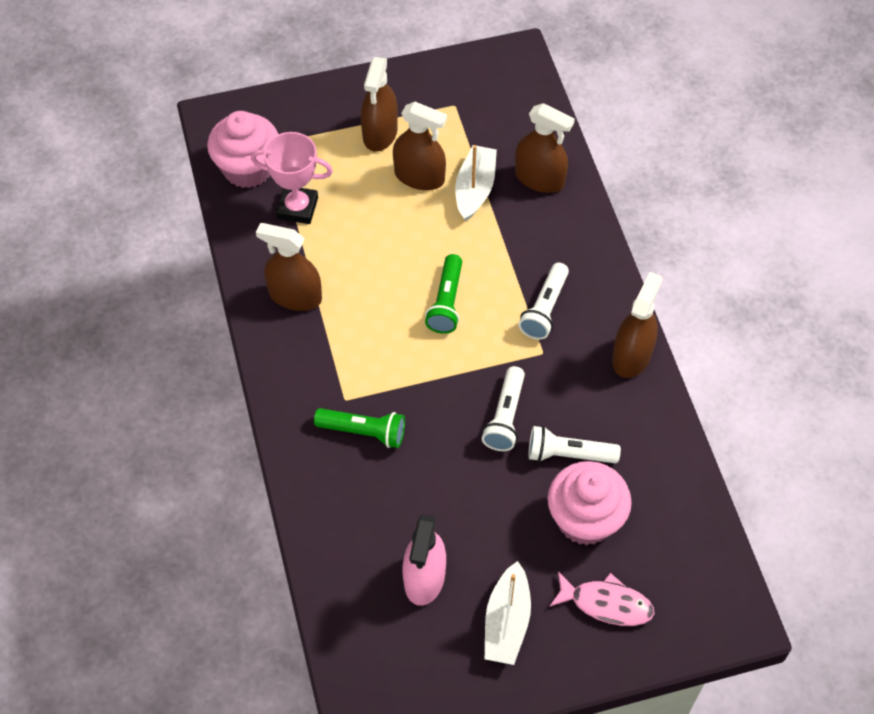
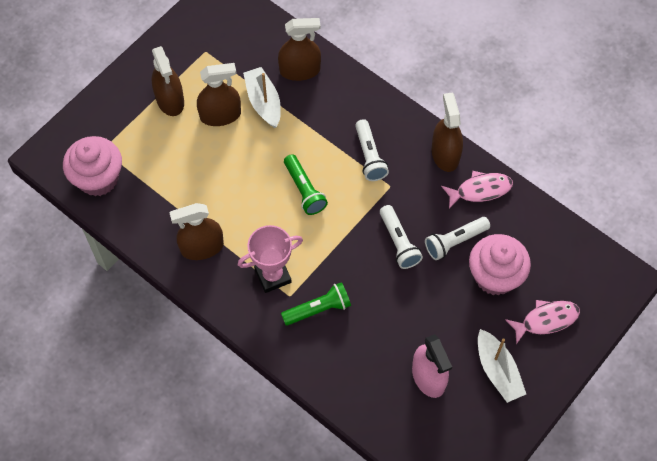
camera: 35 degrees left, 5 degrees up
(297, 208) = (155, 186): pink trophy -> pink trophy (273, 276)
(641, 417) = (480, 190): none -> pink fish

